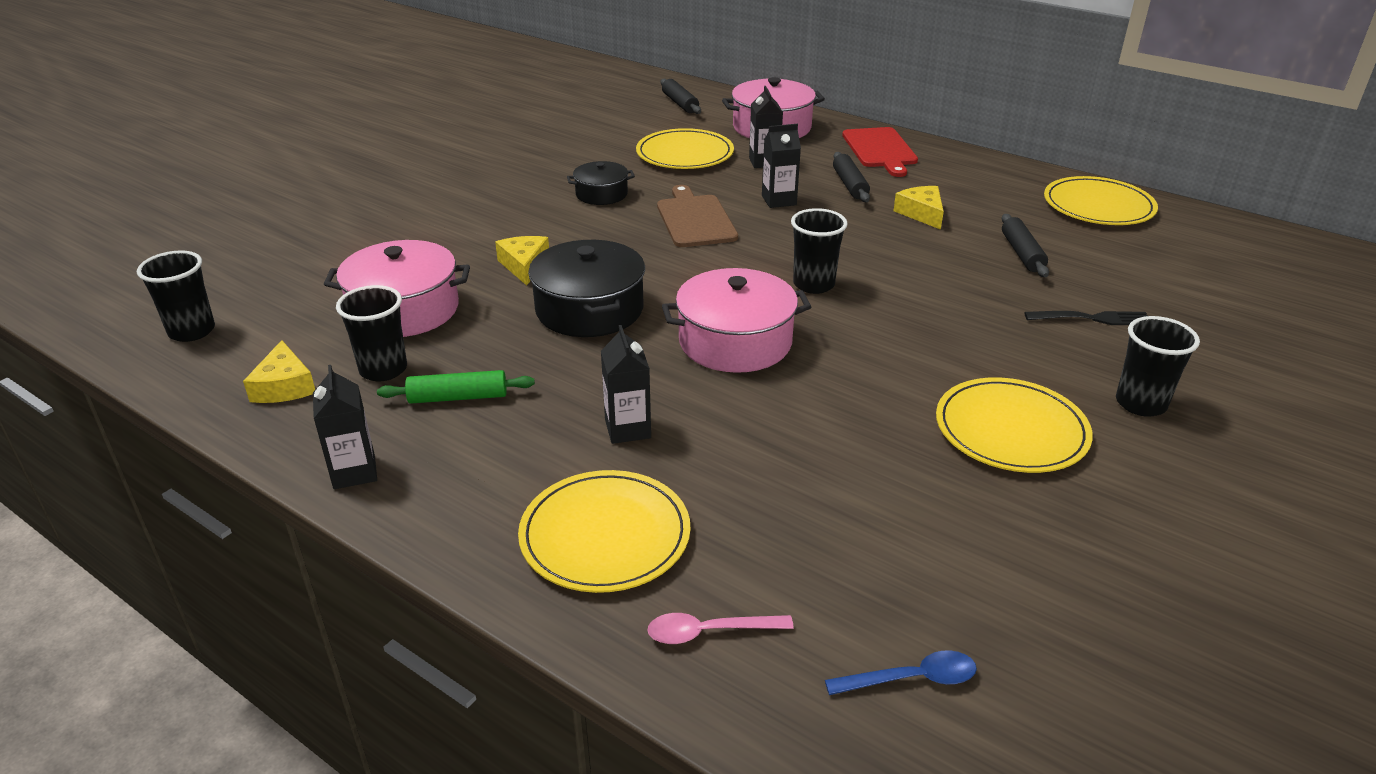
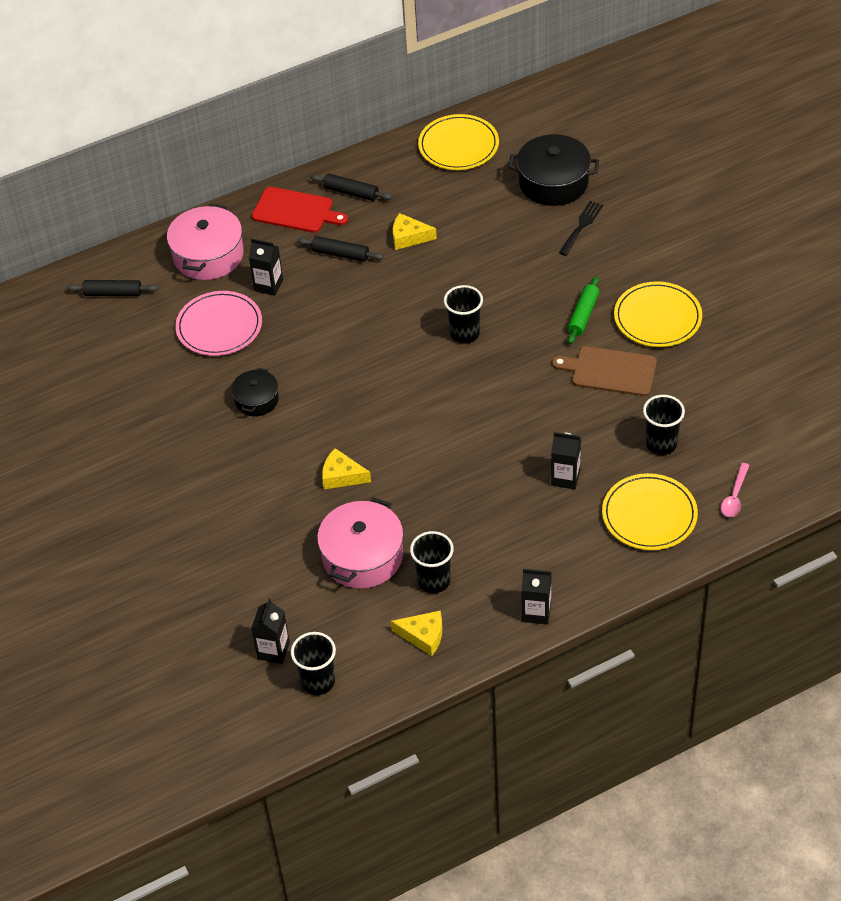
camera: 60 degrees left, 15 degrees up
(458, 397) = (488, 549): green rolling pin -> green rolling pin (583, 315)
(589, 309) = (424, 457): black pot -> black pot (553, 182)
(685, 154) = (219, 326): yellow plate -> pink plate
(695, 219) = (335, 360): brown cutting board -> brown cutting board (610, 371)
(735, 342) = (507, 398): pink pot -> none
(779, 200) = (338, 303): black carton -> black carton (273, 650)
(911, 679) = (795, 437): blue spoon -> none
(1022, 253) = (492, 216): black rolling pin -> black rolling pin (351, 192)
(1140, 403) = (666, 254): black cup -> black cup (661, 444)

